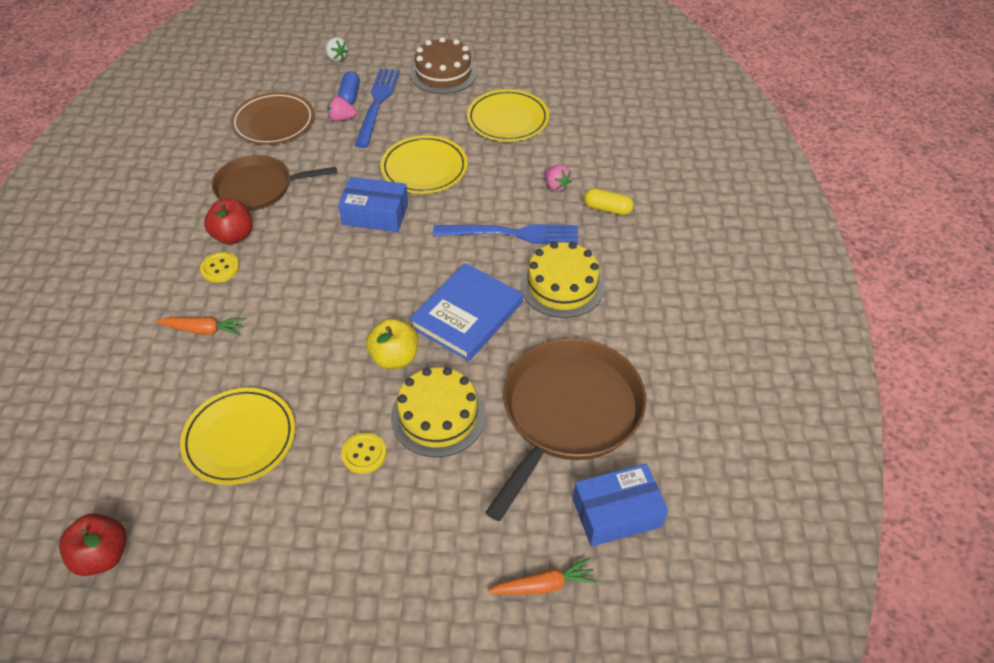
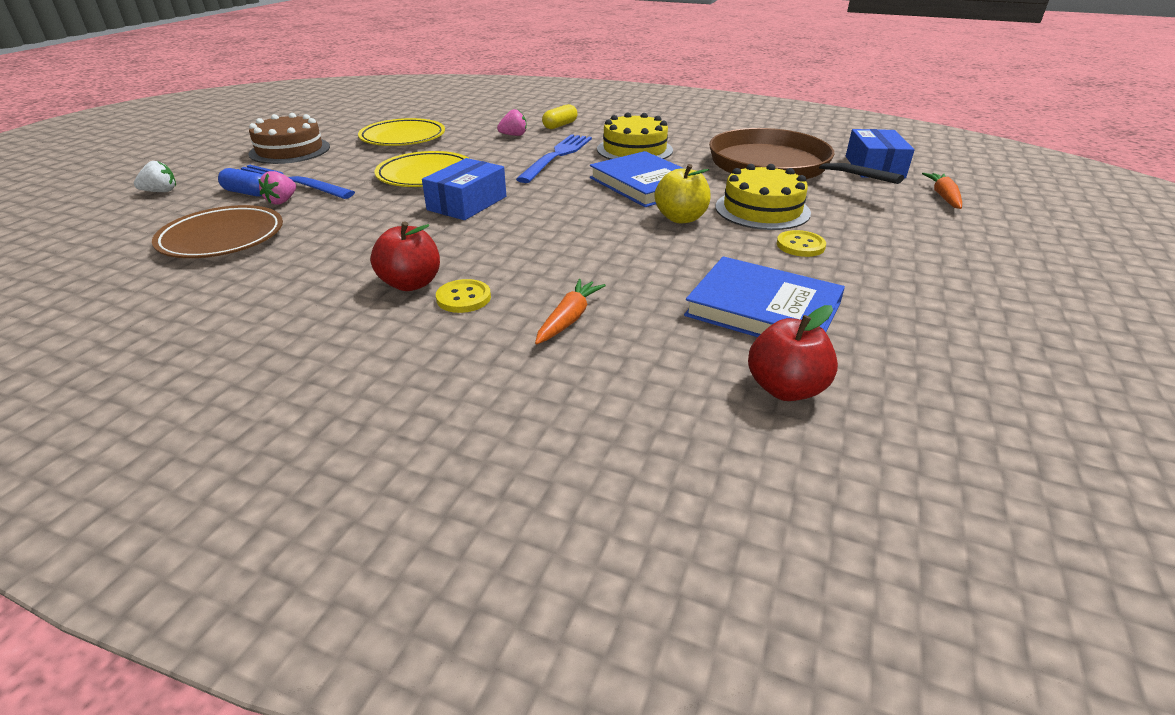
camera: 70 degrees left, 15 degrees down
(102, 556) = (943, 427): red apple -> red apple (785, 389)
(240, 439) = (763, 309): yellow plate -> blue book
(258, 188) = (338, 259): brown pan -> none

